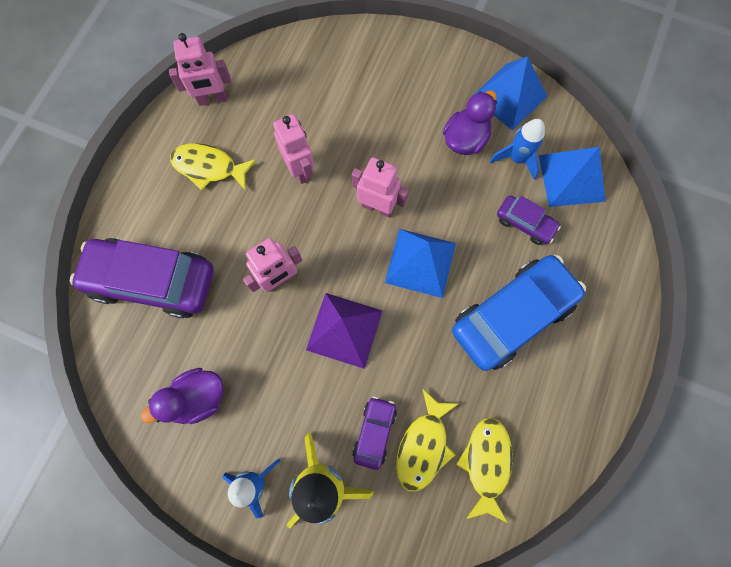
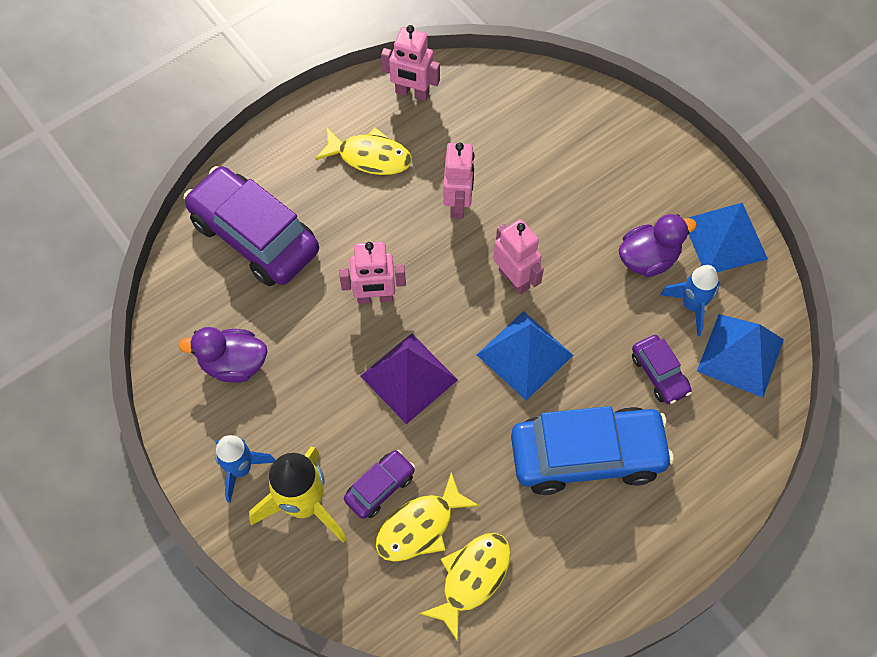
camera: 30 degrees right, 10 degrees down
(209, 167) = (370, 157): yellow fish -> yellow fish turned 150 degrees clockwise

